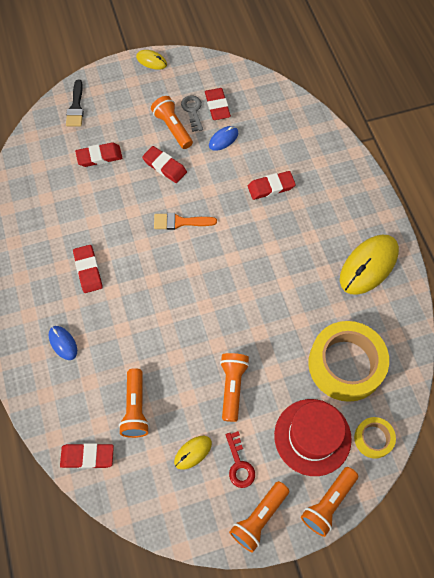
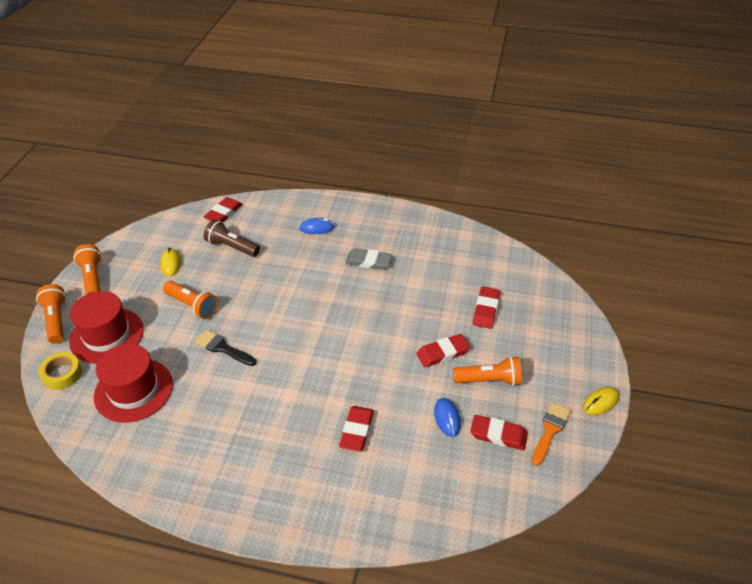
camera: 120 degrees right, 20 degrees down
(76, 107) = (560, 314): black brush -> black brush (223, 348)
(88, 270) = (368, 261): red eraser -> grey eraser
(135, 408) = (232, 247): orange flashlight -> brown flashlight
(180, 222) = (370, 338): orange brush -> orange brush (550, 430)
(193, 111) = (503, 408): grey key -> none
(239, 464) = (136, 284): red key -> none
(345, 364) = (133, 390): yellow tape -> red hat
(368, 265) = (201, 468): yellow mouse -> none

